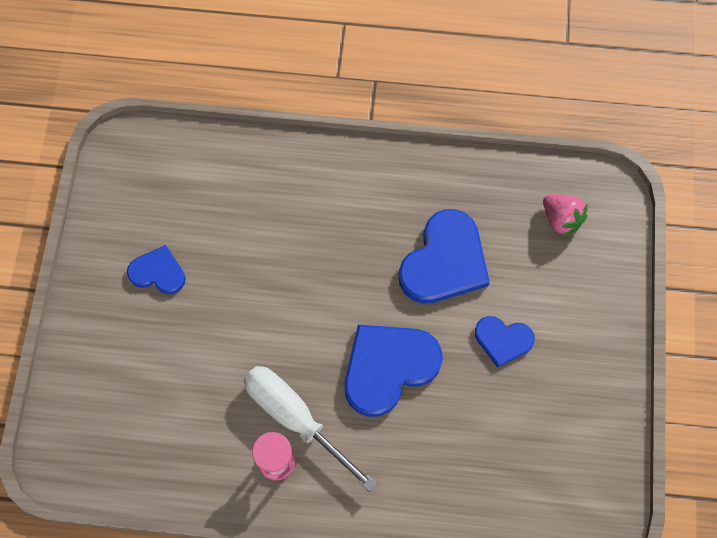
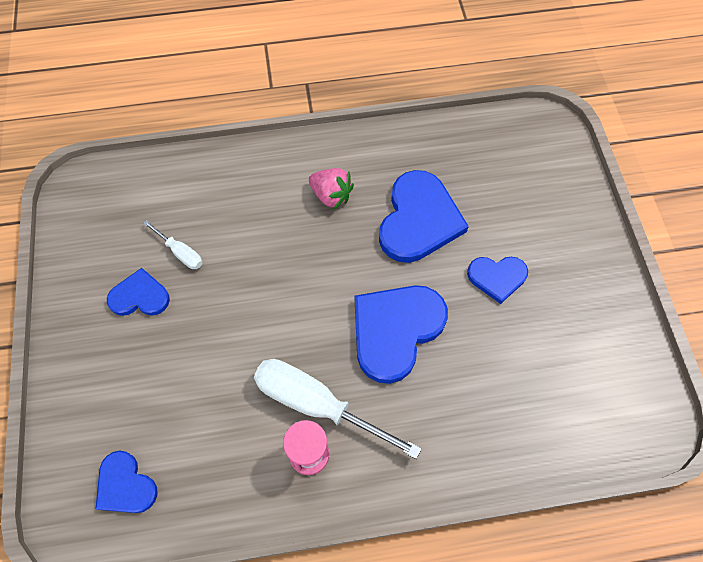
camera: 15 degrees left, 5 degrees down
(109, 445) = (125, 485): none -> blue heart
(205, 237) = (180, 252): none -> white screwdriver
(561, 219) = (513, 159): pink strawberry -> pink strawberry (331, 195)

